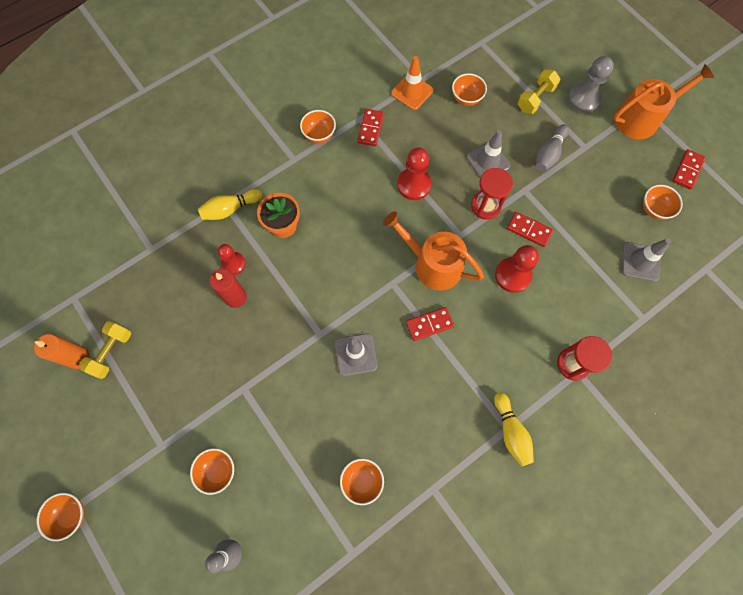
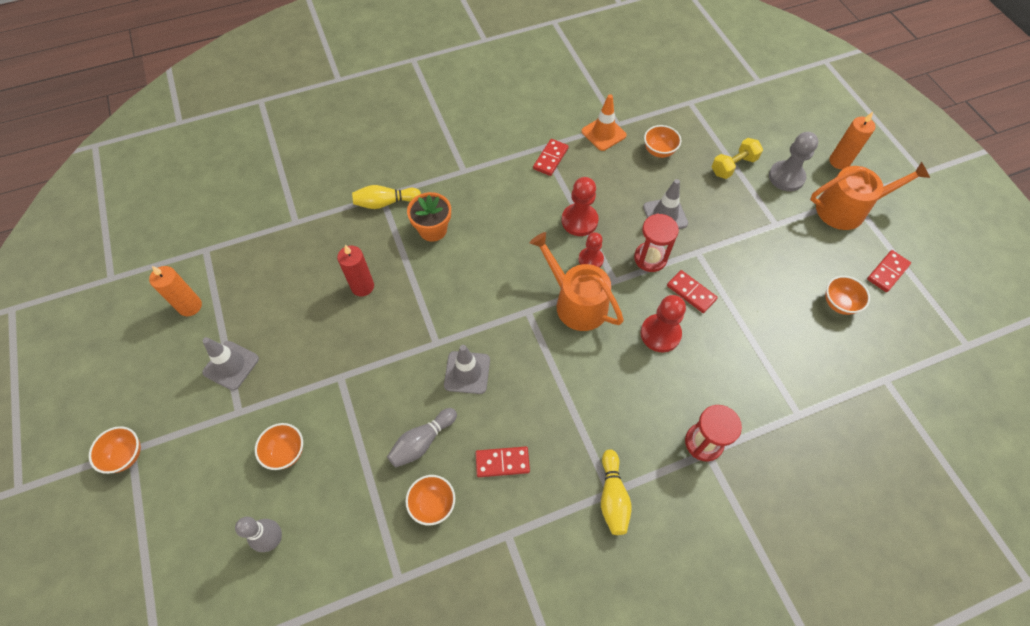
camera: 15 degrees right, 10 degrees down
(111, 352) = (223, 309): yellow dumbbell -> none
(233, 264) = (371, 254): red pawn -> red pawn (590, 259)
(319, 135) = (496, 154): orange bowl -> none
(429, 324) = (555, 361): red domino -> red domino (502, 462)
(548, 154) = (733, 222): grey bowling pin -> grey bowling pin (422, 442)
(625, 73) = (839, 161): none -> orange candle
(640, 262) = (809, 354): grey traffic cone -> grey traffic cone (231, 365)

